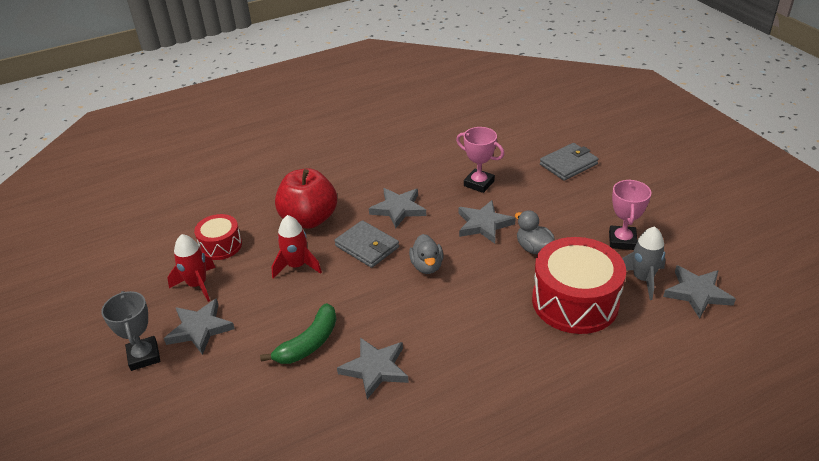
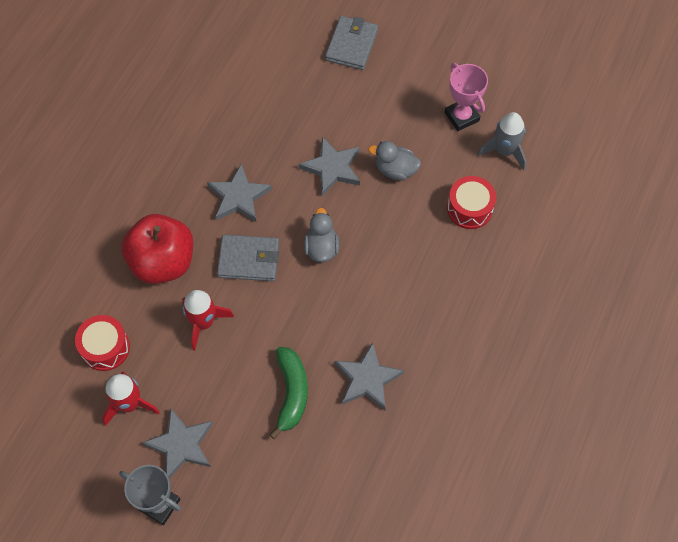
camera: 40 degrees left, 25 degrees up
(427, 266) = (321, 248): grey duck -> grey duck turned 135 degrees counterclockwise
(479, 183) = (288, 119): pink trophy -> none
(575, 301) = (469, 208): red drum -> red drum, size x0.55
(697, 293) = (553, 141): grey star -> none

